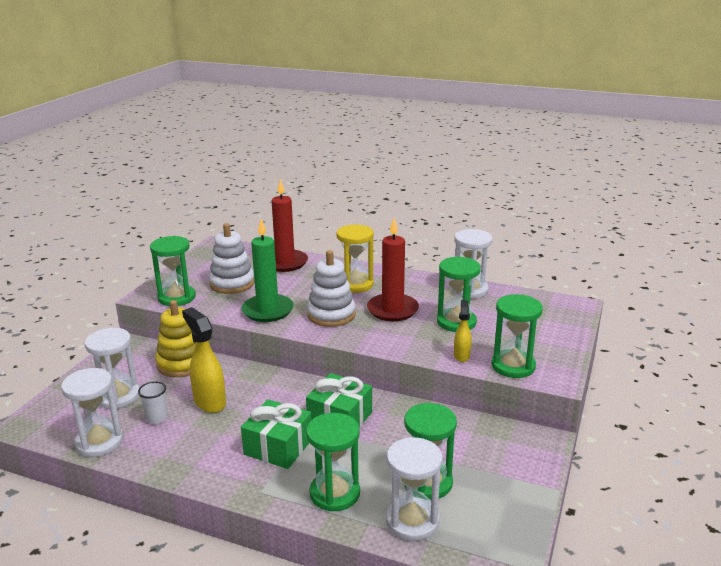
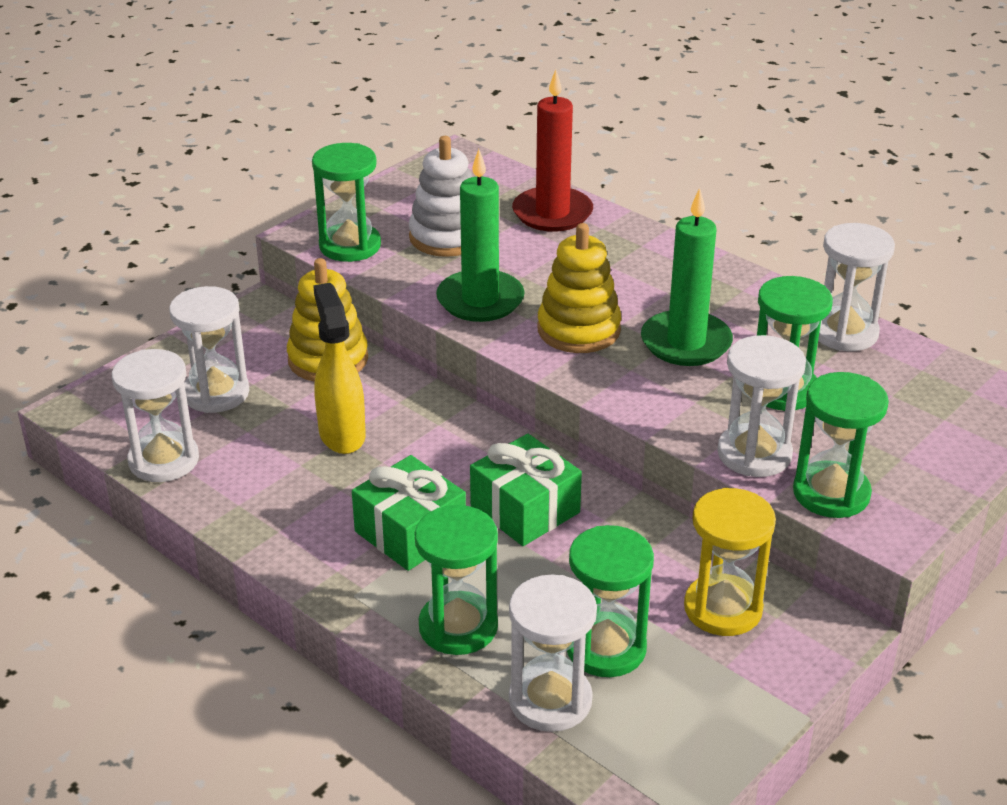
camera: 20 degrees right, 10 degrees up
(156, 418) = (256, 442): white cup -> none
(331, 315) = (578, 330): white stacking toy -> yellow stacking toy
(355, 284) = (649, 280): yellow hourglass -> yellow hourglass (723, 608)
(392, 310) = (686, 343): red candle -> green candle
(461, 355) = (754, 454): yellow spray bottle -> white hourglass

